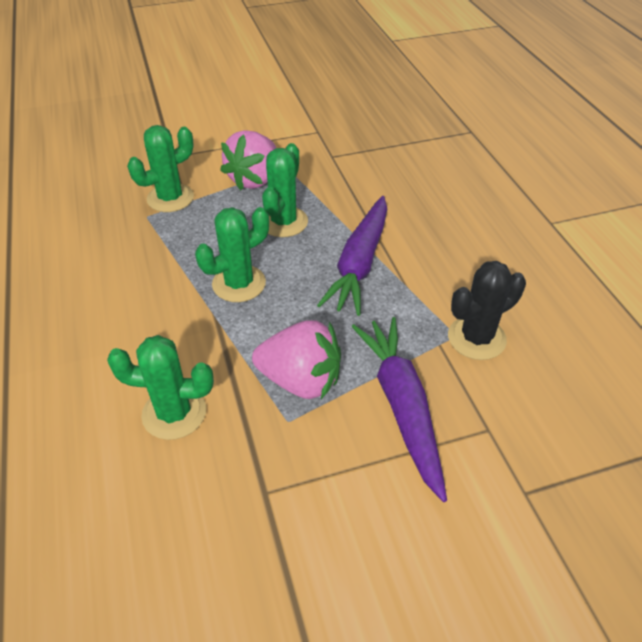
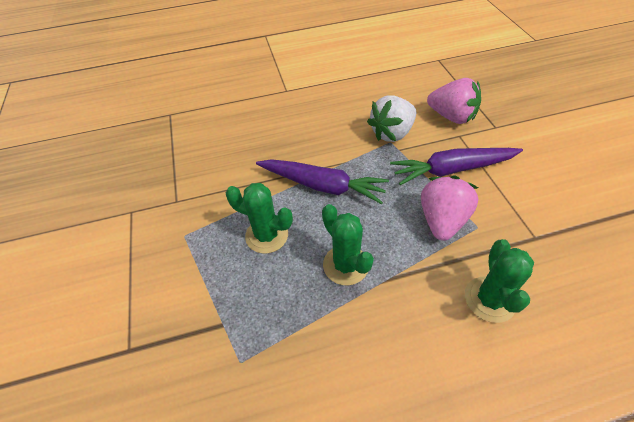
camera: 85 degrees left, 5 degrees up
(170, 198) = (212, 340): green cactus -> none
(254, 179) = (197, 261): pink strawberry -> pink strawberry (451, 116)
(476, 338) = (392, 133): black cactus -> white strawberry

